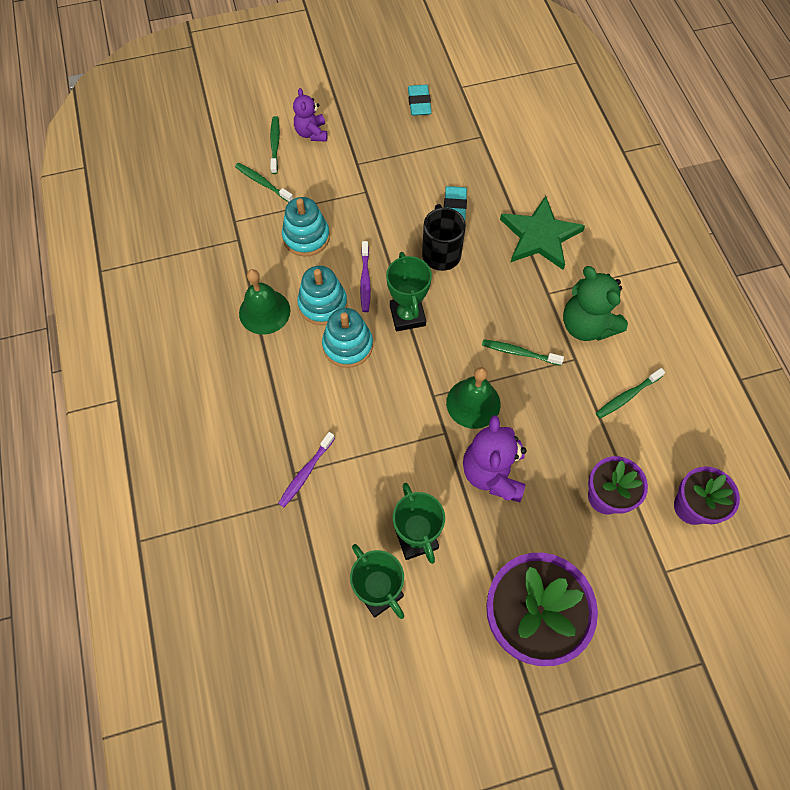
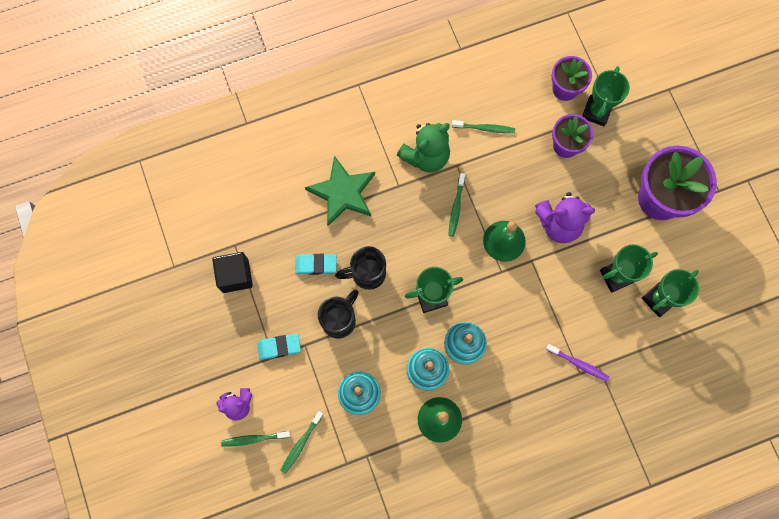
camera: 95 degrees left, 10 degrees up
(365, 280) = (400, 336): purple toothbrush -> none
(390, 224) = (339, 320): none -> black mug
(419, 103) = (196, 305): turquoise eraser -> turquoise eraser (279, 347)
(447, 135) = (235, 276): none -> black cube
(627, 396) = (484, 128): green toothbrush -> green toothbrush turned 45 degrees counterclockwise
(658, 546) = (596, 112): none -> green trophy

